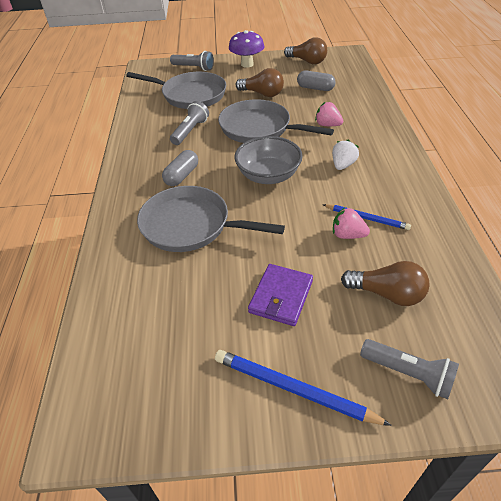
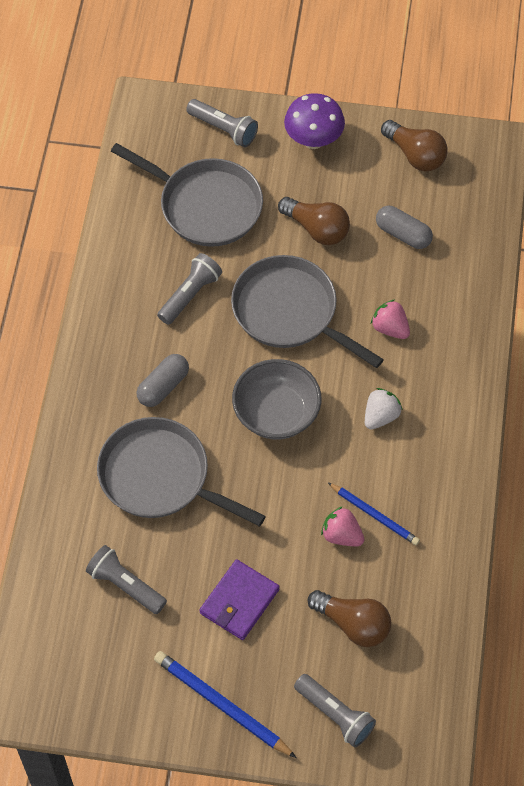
camera: 10 degrees right, 15 degrees up
(175, 304) = (125, 585): none -> grey flashlight

